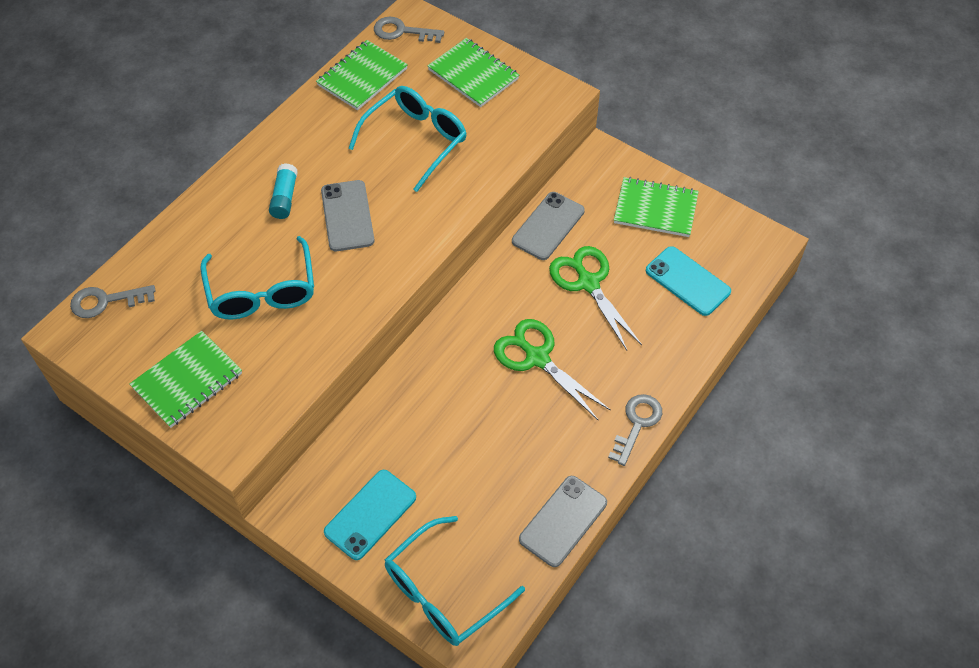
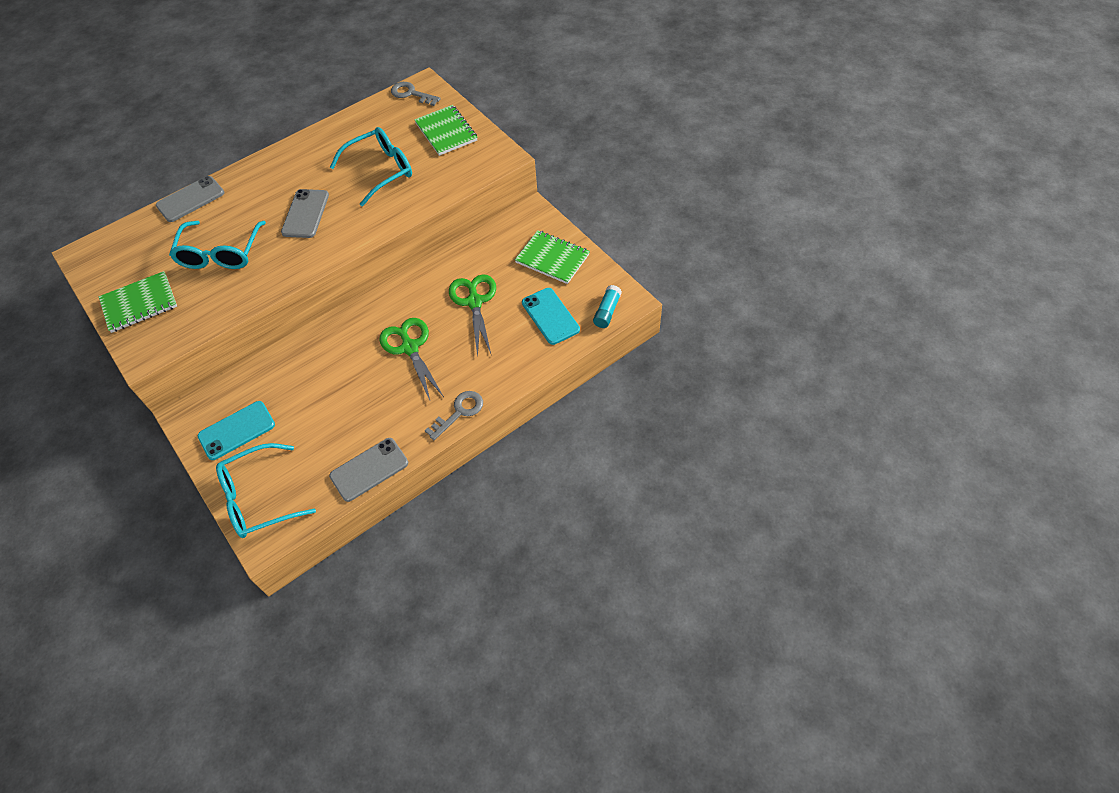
camera: 20 degrees right, 0 degrees up
(106, 301) = (116, 239): grey key -> none
(284, 197) = (270, 193): turquoise glue stick -> turquoise glue stick (607, 311)
(362, 77) = (366, 120): green notebook -> none
(548, 226) = (465, 255): grey phone -> grey phone (190, 199)

